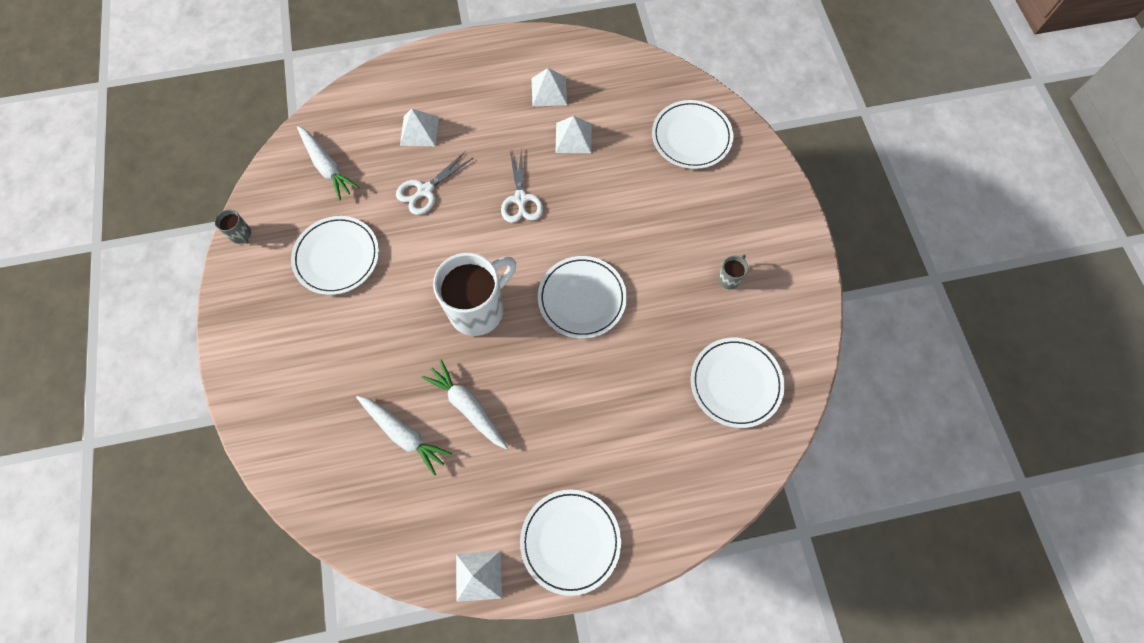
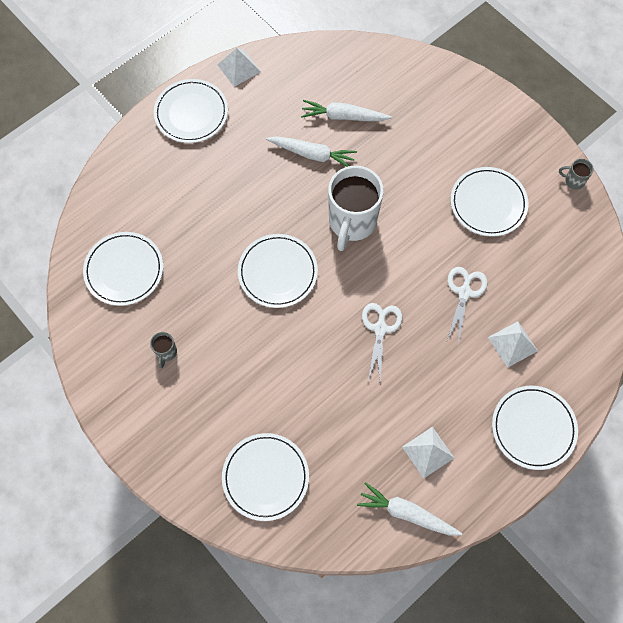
camera: 150 degrees right, 0 degrees up
(327, 166) = (560, 269): white carrot -> white carrot (407, 513)
(455, 67) = (533, 428): none -> white plate
(521, 199) = (380, 328): white scissors -> white scissors turned 45 degrees clockwise
(573, 137) = (374, 414): white pyramid -> none

